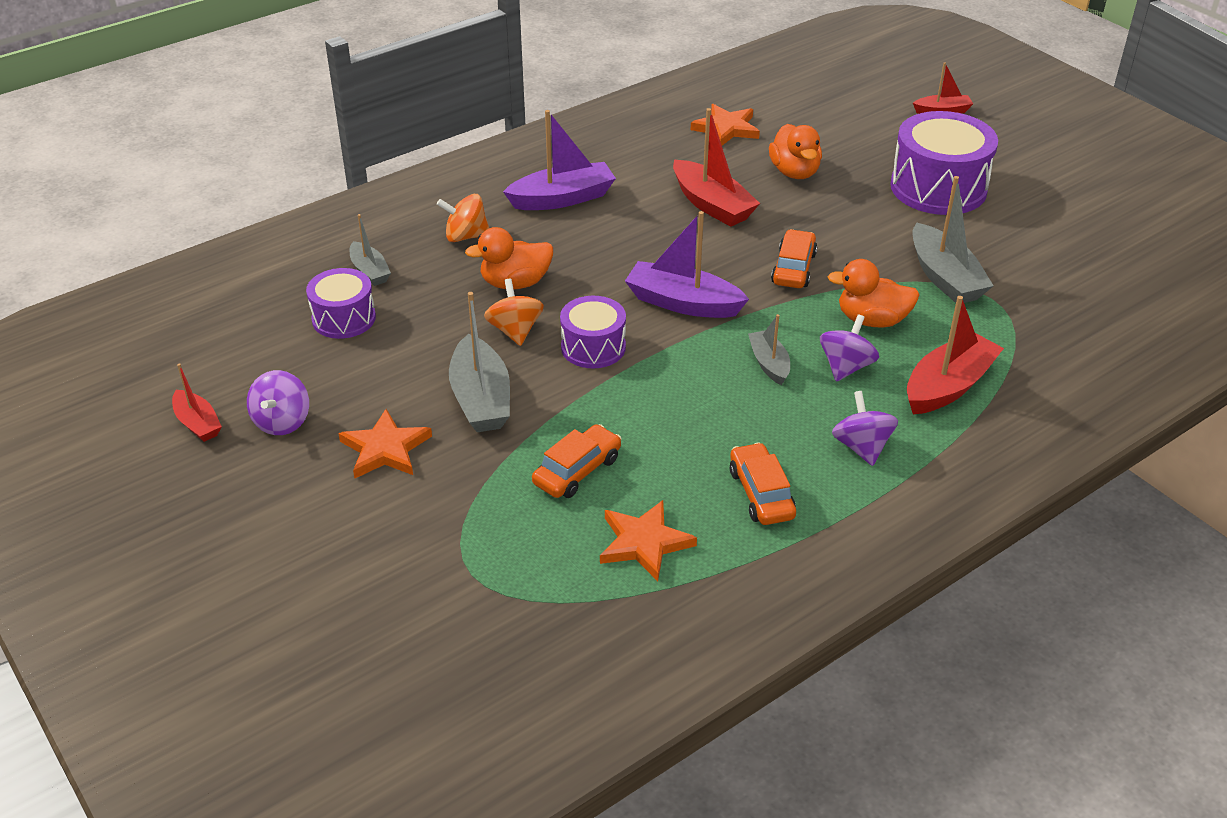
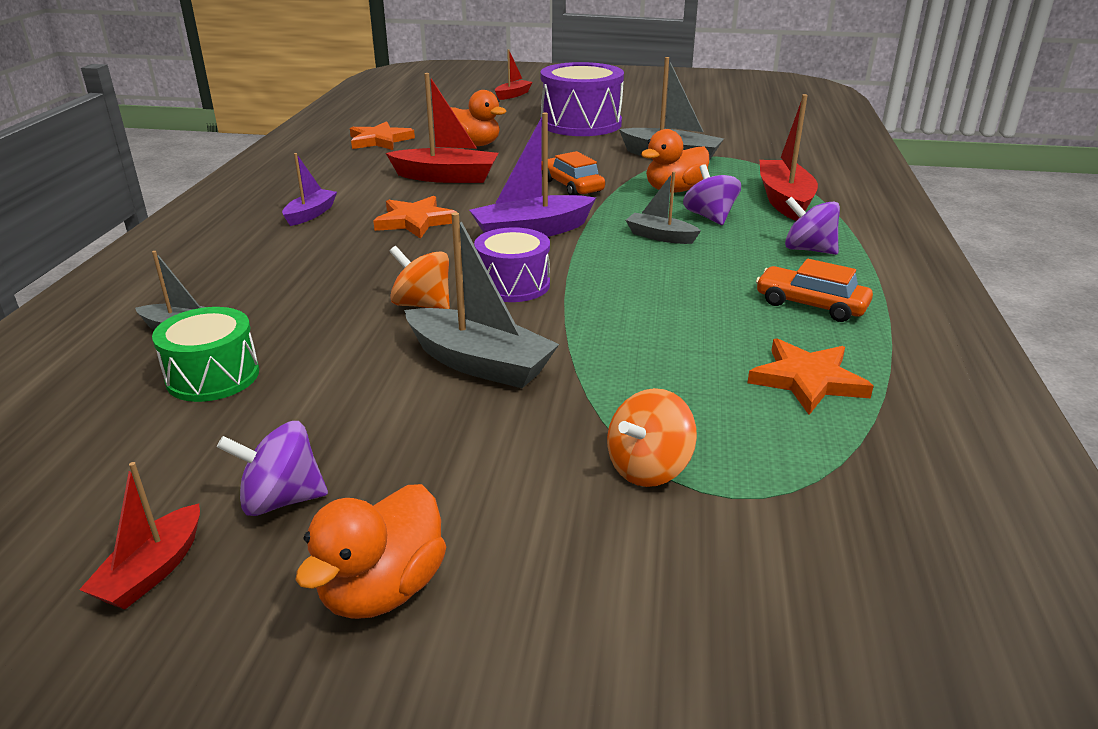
camera: 45 degrees left, 10 degrees down
(197, 423) = (152, 571): red boat -> red boat turned 105 degrees clockwise
(282, 422) = (281, 500): purple spinning top -> purple spinning top turned 120 degrees clockwise
(344, 318) = (213, 376): purple drum -> green drum
(385, 449) = (453, 452): orange star -> orange star (415, 221)
(466, 236) = (255, 267): orange spinning top -> orange spinning top (648, 468)
(515, 283) = (363, 276): orange duck -> orange duck (382, 589)
(562, 198) = (310, 214): purple boat -> purple boat, size x0.58
(577, 471) = (661, 365): orange car -> none

